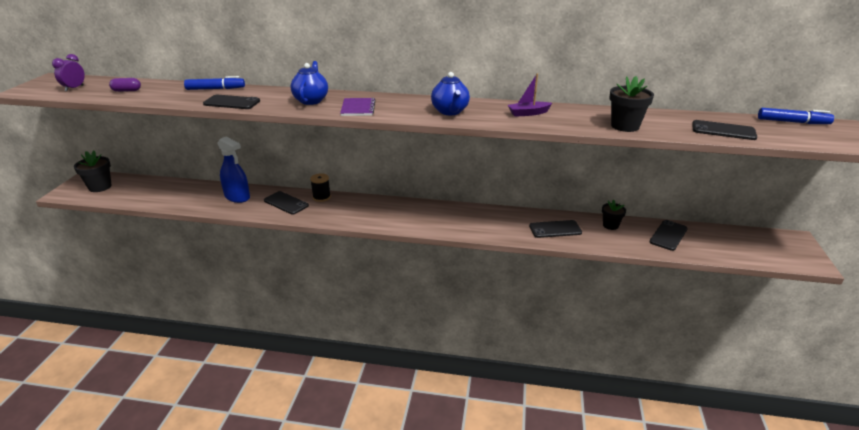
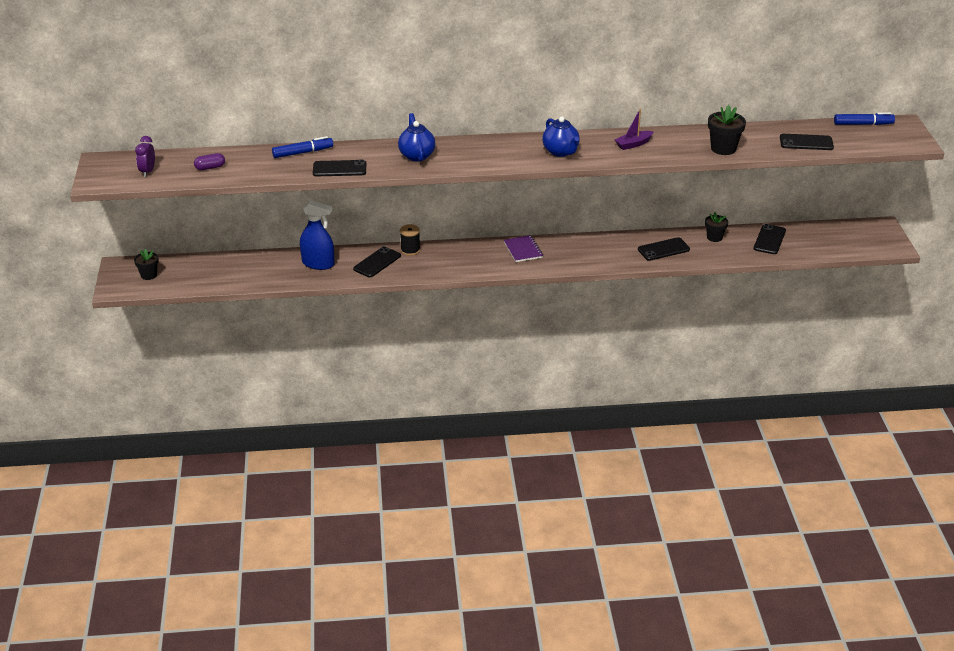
camera: 15 degrees left, 5 degrees up
(100, 187) = (149, 275): black flower pot -> black flower pot, size x0.66
(286, 203) = (377, 262): black phone -> black phone turned 75 degrees counterclockwise
(358, 108) = (471, 159): purple notebook -> purple notebook (523, 250)

